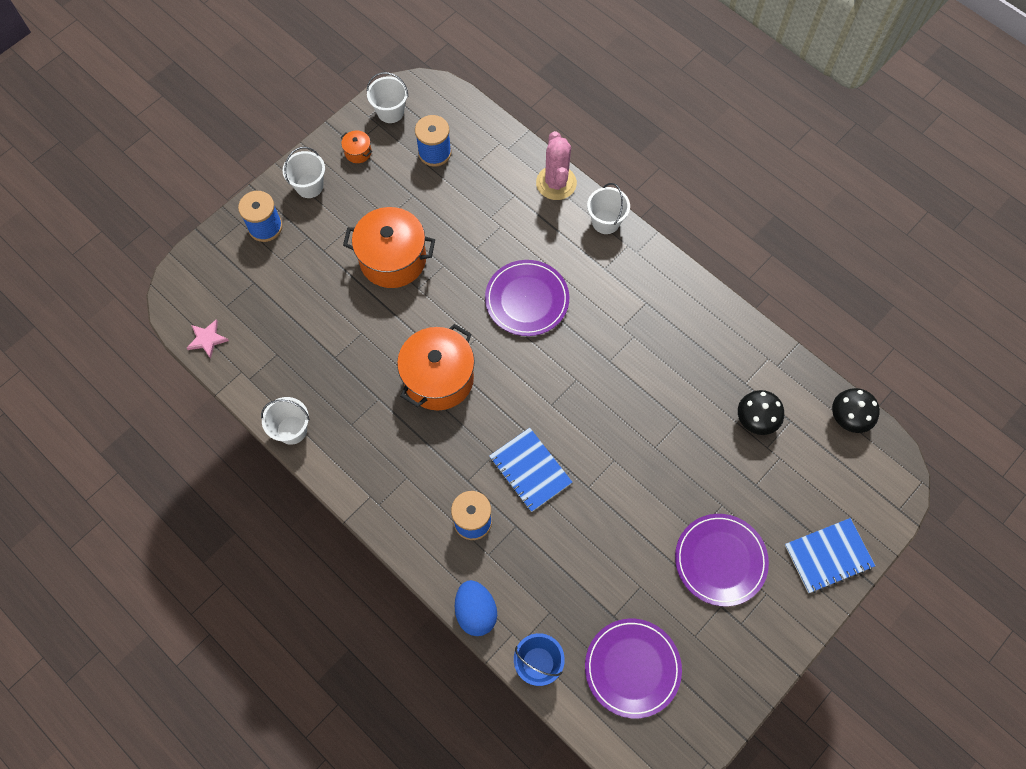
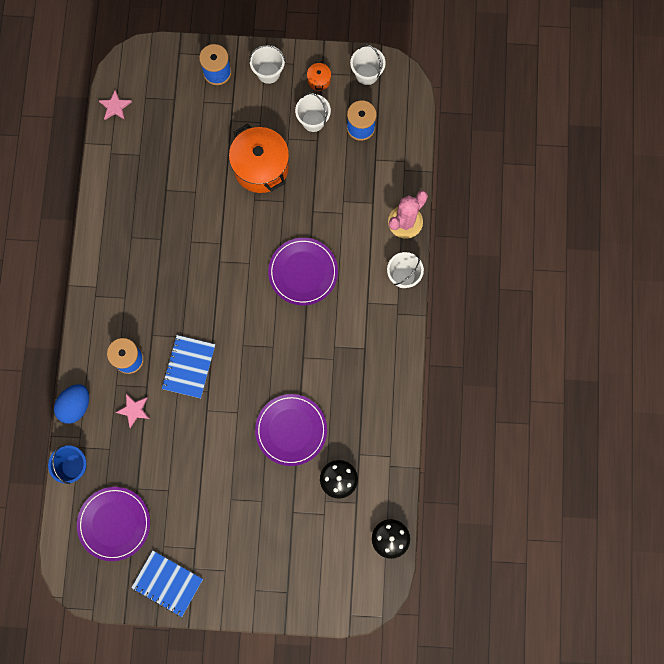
camera: 50 degrees right, 10 degrees up
(292, 430) = (99, 206): white bucket -> white bucket (313, 121)
(438, 378) = (203, 263): orange pot -> none
(529, 556) = (134, 410): none -> pink star
(720, 560) = (224, 526): purple plate -> purple plate (291, 430)
(828, 556) = (281, 592): blue notebook -> blue notebook (167, 583)

